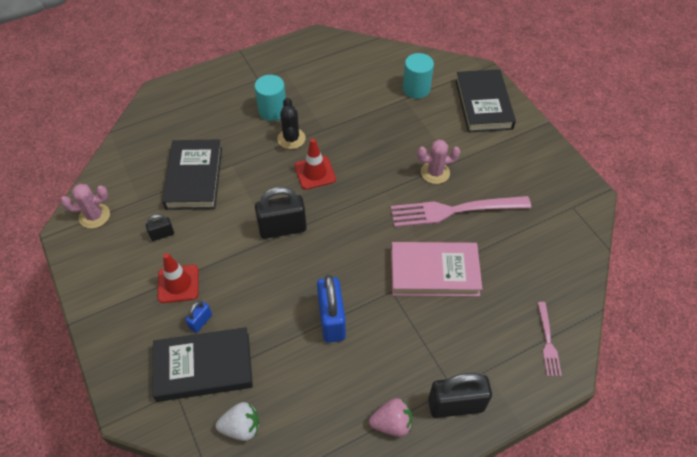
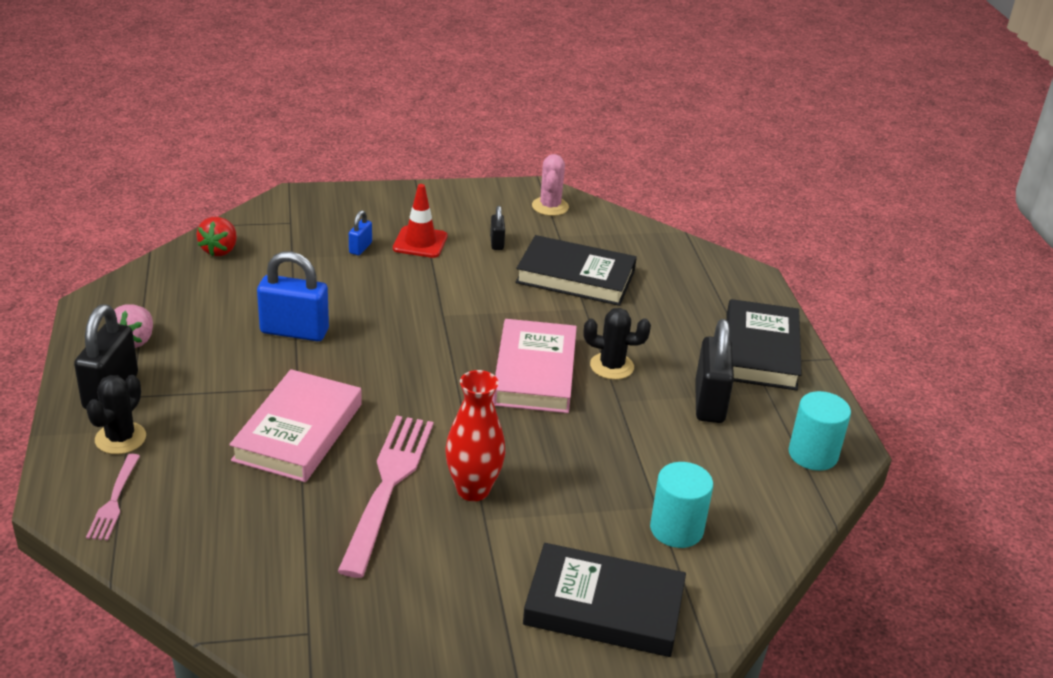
camera: 105 degrees right, 20 degrees down
(201, 322) = (360, 248): blue padlock -> blue padlock turned 60 degrees clockwise
(203, 367) = (305, 241): black book -> black book (760, 351)
(241, 427) = (220, 250): white strawberry -> red strawberry
(272, 110) = (677, 362): turquoise cylinder -> turquoise cylinder (813, 454)
(282, 228) = (453, 325): black padlock -> black padlock (709, 402)
(315, 173) = (535, 372): red traffic cone -> pink book
(435, 172) = (473, 490): pink cactus -> red vase
(496, 370) = (120, 438): none -> black cactus
(548, 342) = (114, 501): pink fork -> pink fork turned 105 degrees counterclockwise

